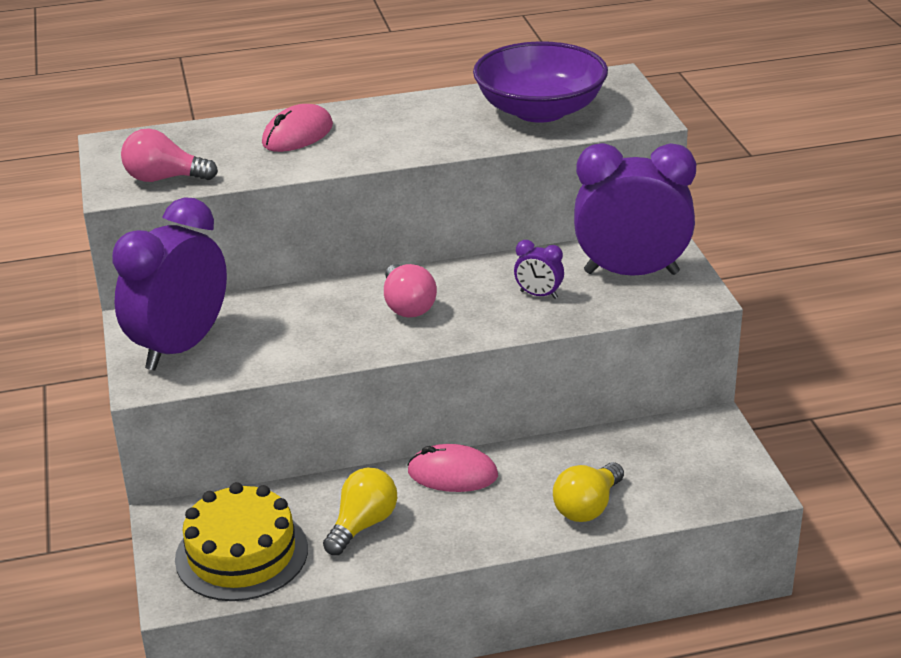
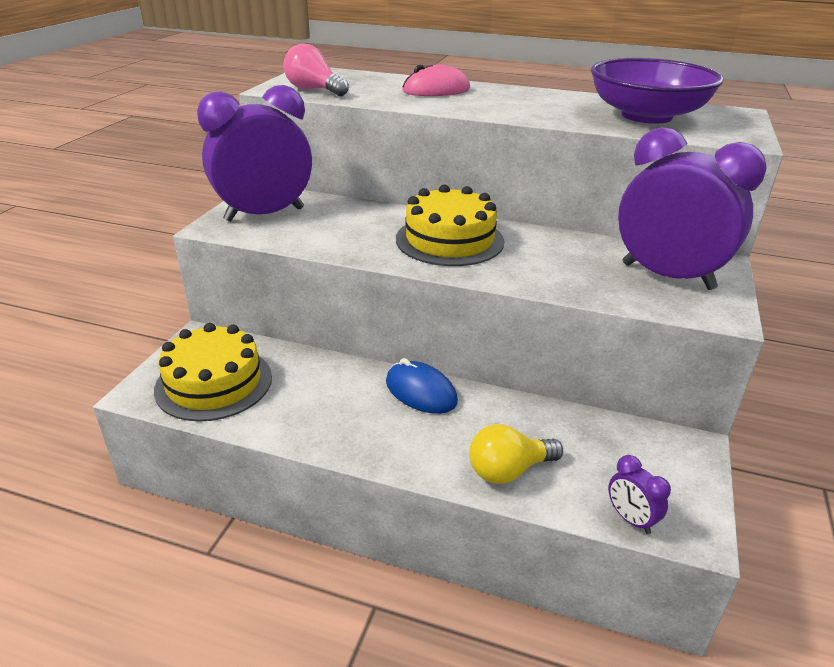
camera: 30 degrees right, 0 degrees up
(363, 525) = (316, 400): yellow light bulb -> none
(407, 306) = (449, 240): pink light bulb -> yellow cake
(452, 474) = (421, 392): pink mouse -> blue mouse
(538, 295) = (565, 266): purple clock -> purple clock (630, 519)

